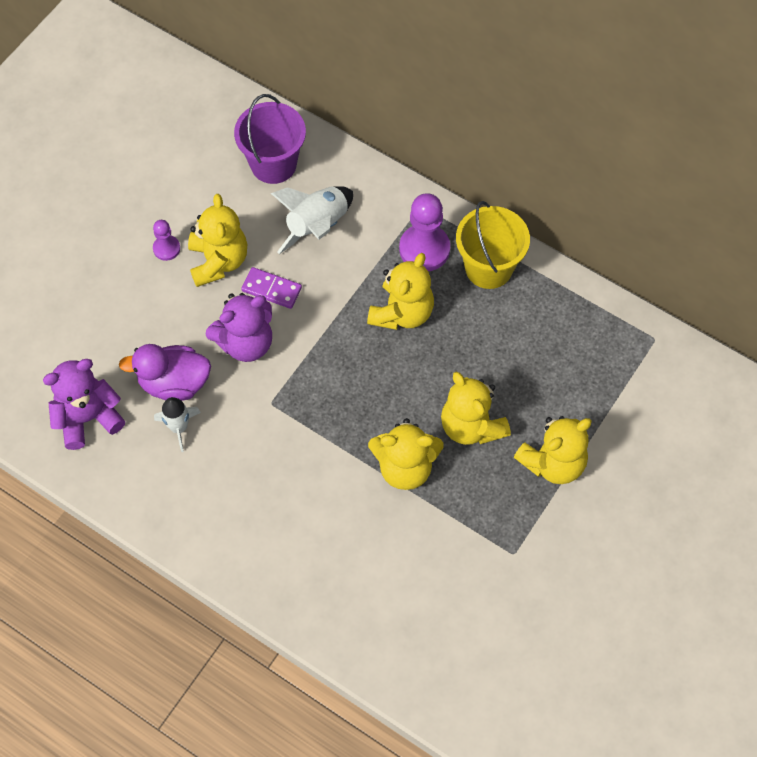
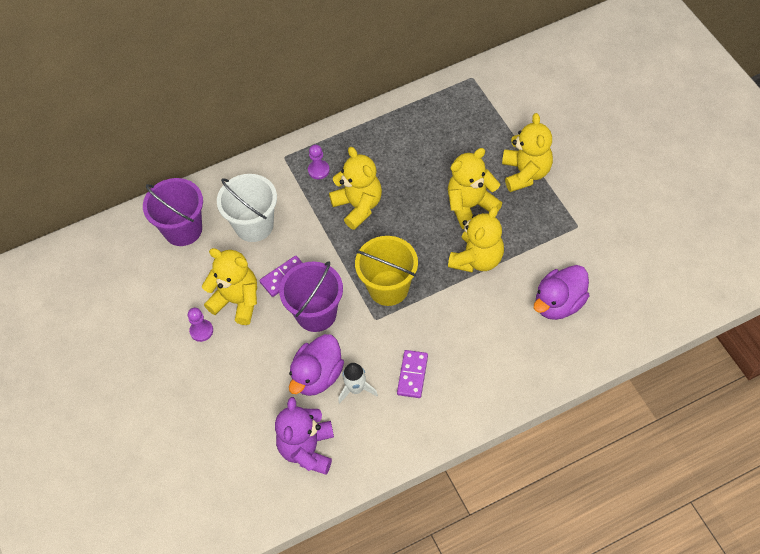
camera: 55 degrees left, 5 degrees down
(224, 473) = (412, 375): none -> purple domino
(245, 343) = (316, 313): purple teddy bear -> purple bucket
(317, 226) = (254, 225): white rocket -> white bucket
(397, 581) = (559, 303): none -> purple duck
(424, 249) = (318, 170): purple pawn -> purple pawn, size x0.53
(471, 426) = (470, 206): yellow teddy bear -> yellow teddy bear turned 150 degrees clockwise
(488, 268) = (359, 141): yellow bucket -> yellow bucket (388, 288)

